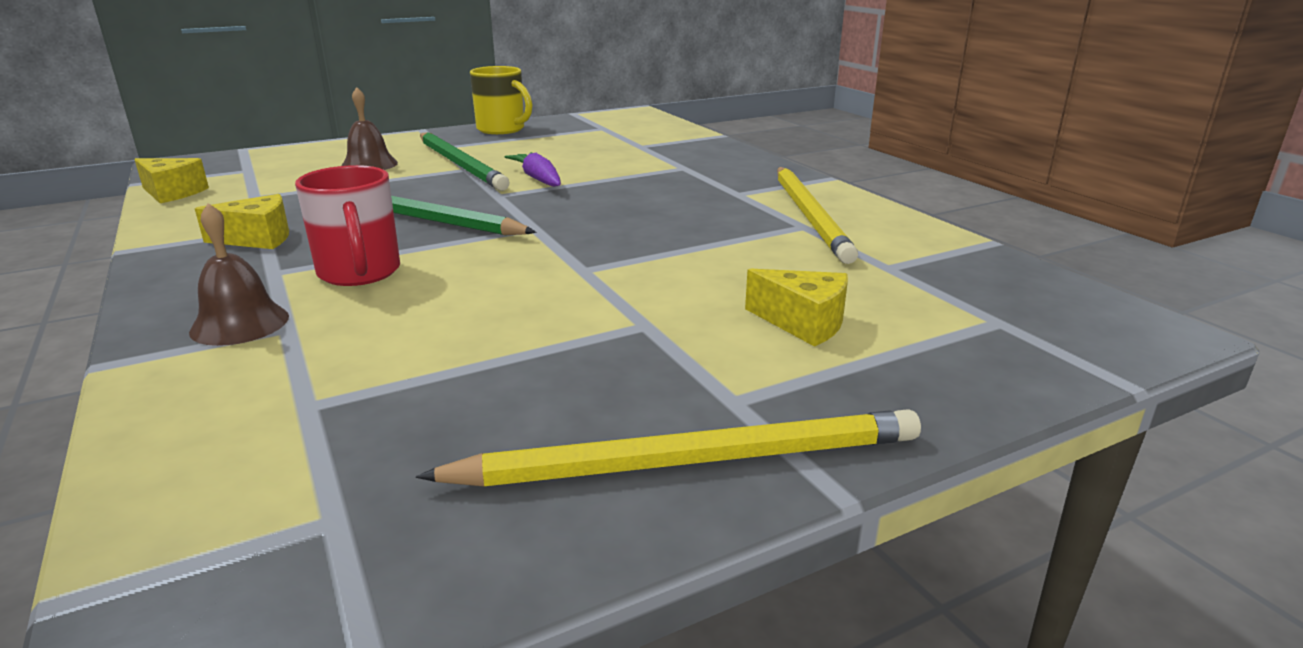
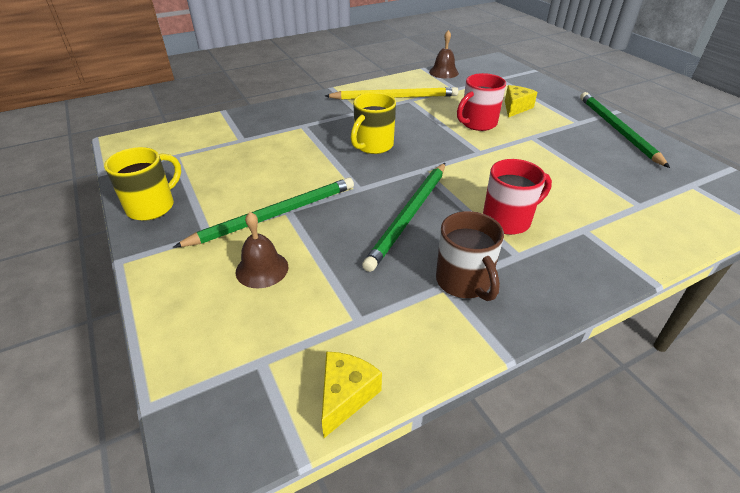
camera: 90 degrees left, 15 degrees up
(240, 324) = (587, 247): brown bell -> brown bell (443, 72)
(258, 239) = (464, 282): yellow cheese -> brown mug
(538, 179) = (322, 175): purple carrot -> none
(616, 201) = (373, 146): none -> yellow mug
(690, 461) = (617, 130): yellow pencil -> green pencil
(706, 276) = (477, 123): none -> red mug

